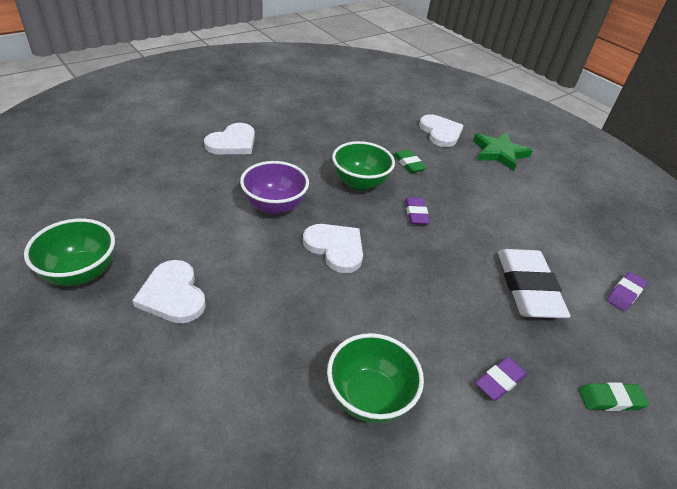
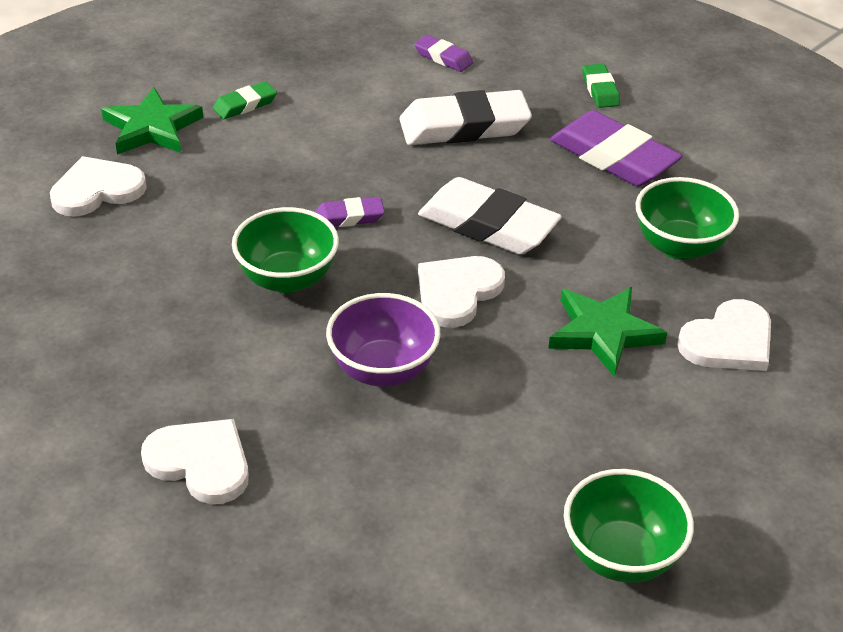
camera: 95 degrees left, 0 degrees up
(173, 295) = (615, 439): white heart -> white heart (728, 341)
(276, 314) = (603, 332): none -> green star
(405, 277) = (488, 224): none -> white eraser
(409, 164) = (213, 226): green eraser -> green eraser (245, 105)
(500, 381) = (613, 157): purple eraser -> purple eraser, size x2.00

